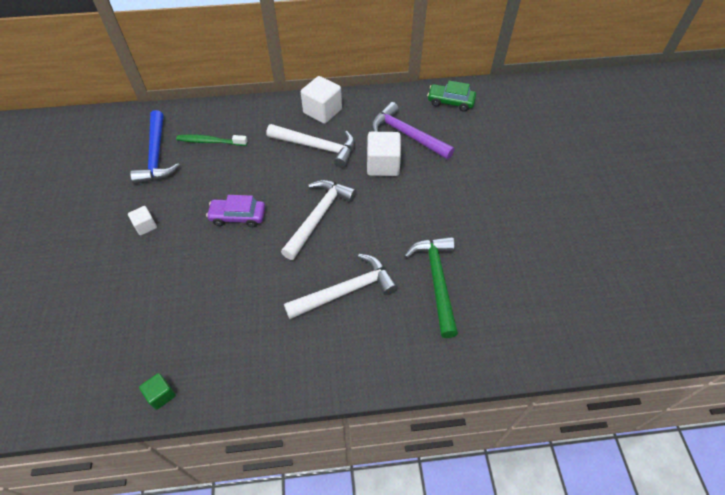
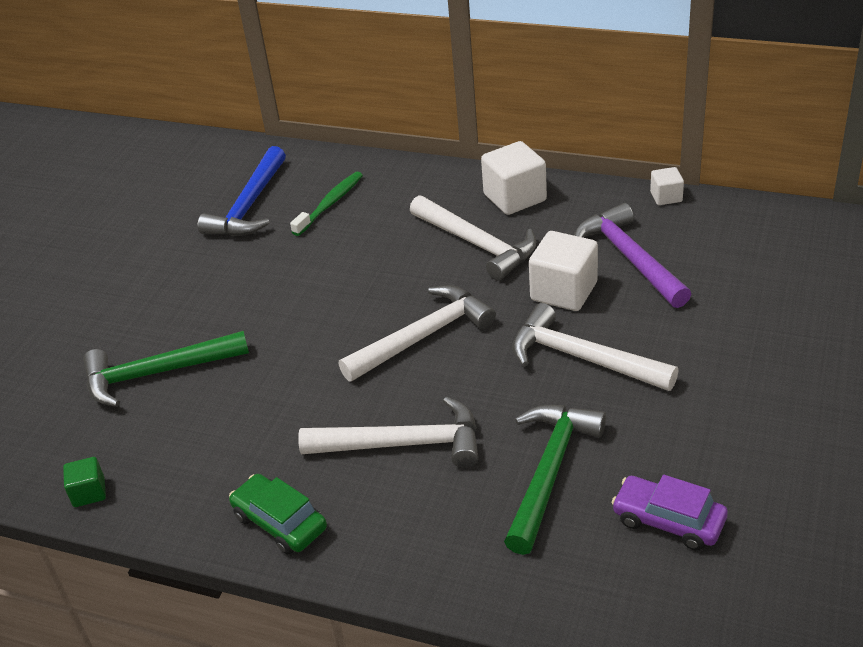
camera: 30 degrees right, 15 degrees down
(145, 226) = (186, 288): white cube -> white cube (666, 197)
(160, 293) = (157, 373): none -> green hammer
(210, 141) = (330, 204): green toothbrush -> green toothbrush turned 90 degrees clockwise
(238, 216) = (310, 307): purple car -> purple car (668, 521)
(415, 204) = (582, 358): none -> white hammer
(450, 102) = (734, 226): green car -> green car (280, 522)

